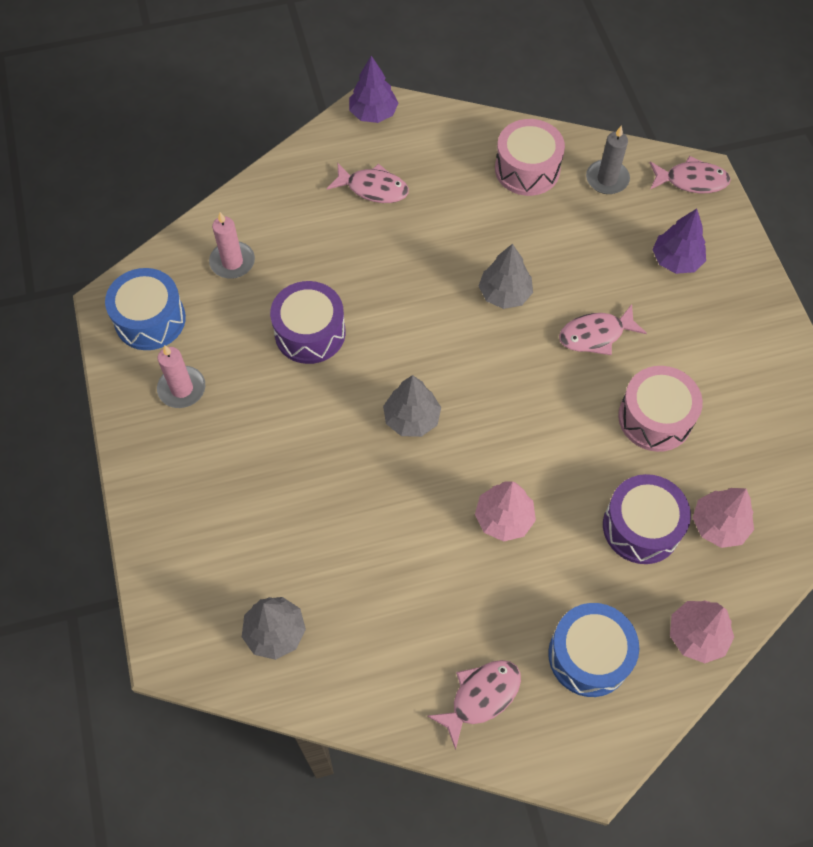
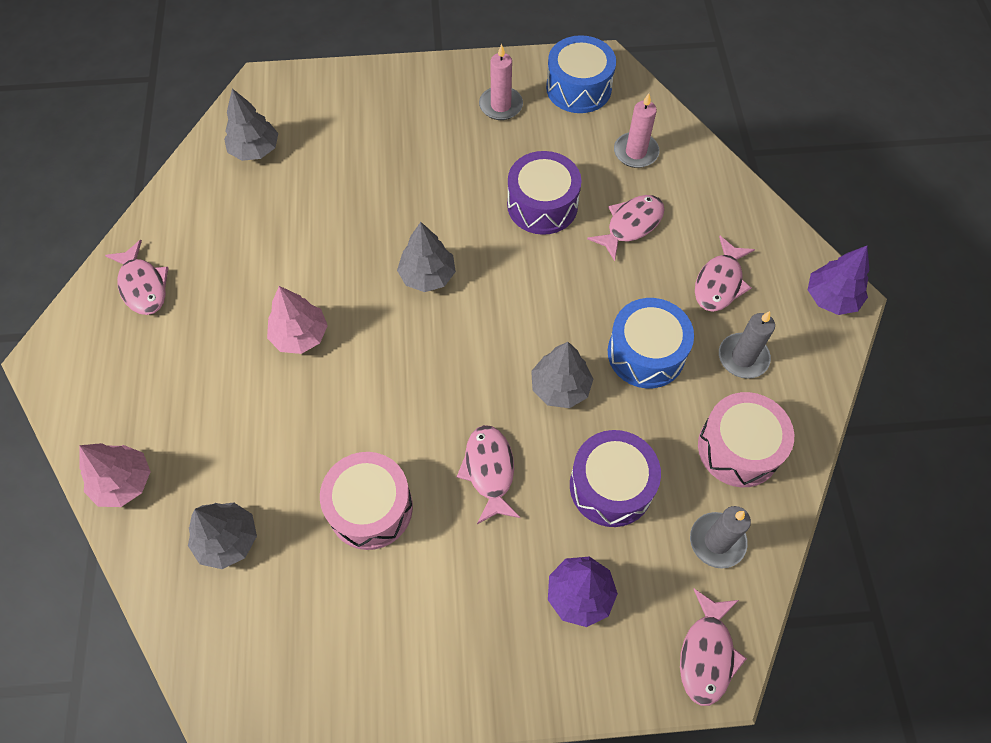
camera: 100 degrees right, 0 degrees up
(322, 258) = (631, 225): none -> pink fish
(444, 169) = (743, 357): none -> grey candle
(589, 655) = (143, 380): blue drum -> blue drum (646, 353)
(641, 527) = (251, 459): purple drum -> purple drum (611, 486)
(718, 525) = (228, 540): pink tree -> grey tree

